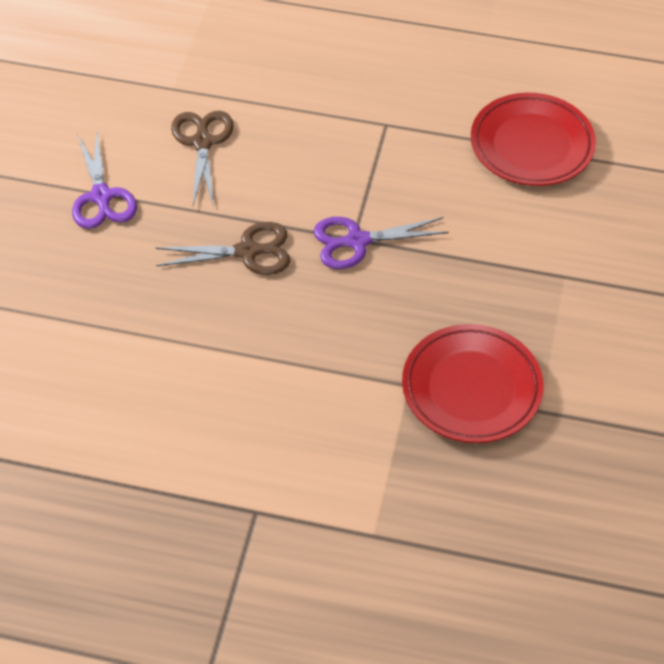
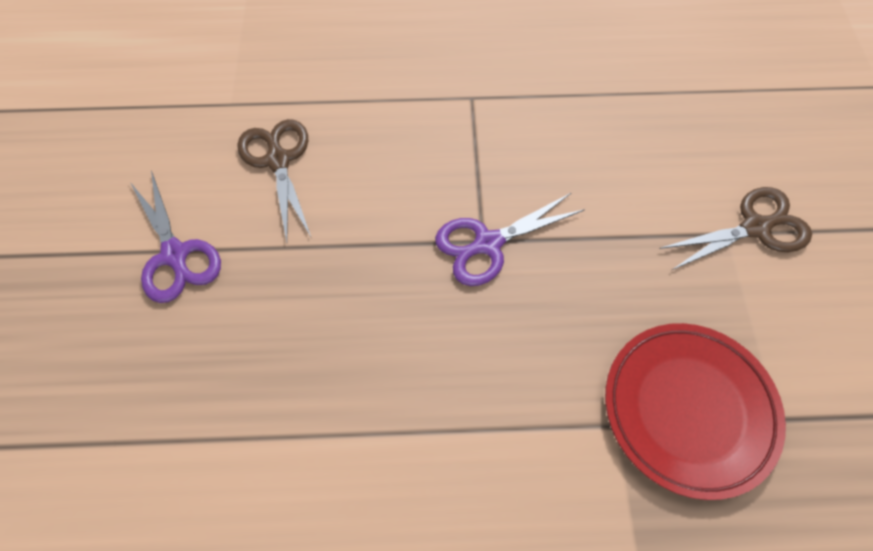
camera: 15 degrees left, 10 degrees up
(247, 251) = (366, 287): brown scissors -> brown scissors (755, 227)
(531, 145) = (628, 89): red plate -> none

